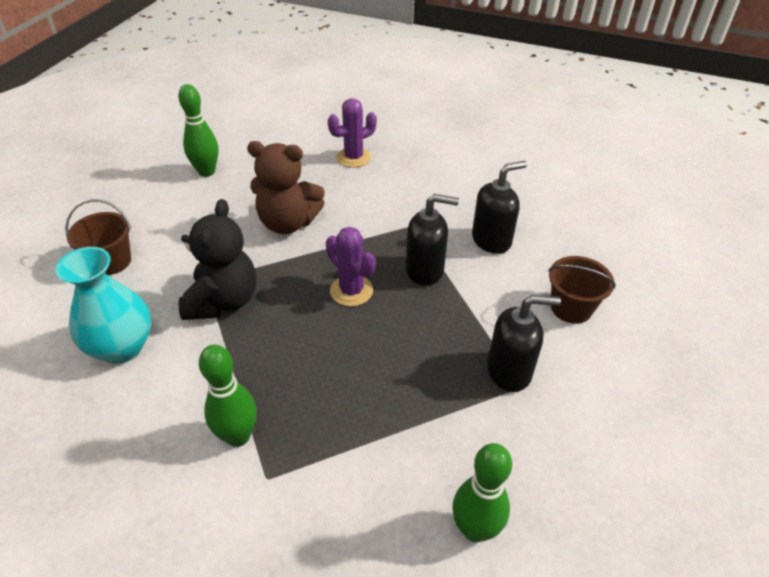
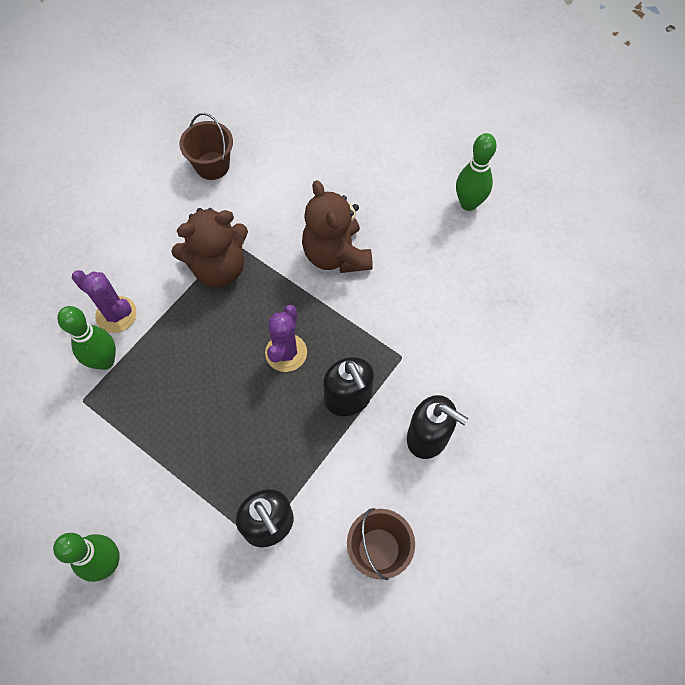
camera: 60 degrees right, 20 degrees up
(122, 347) = (139, 235): turquoise vase -> none
(207, 172) = (358, 151): green bowling pin -> green bowling pin (468, 203)
(223, 301) = (219, 268): black teddy bear -> brown teddy bear
(353, 157) = (467, 251): purple cactus -> purple cactus (116, 314)

